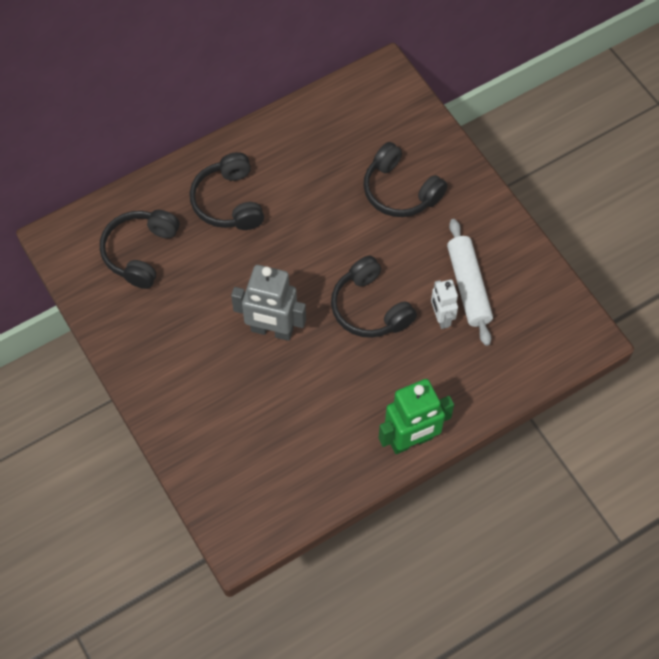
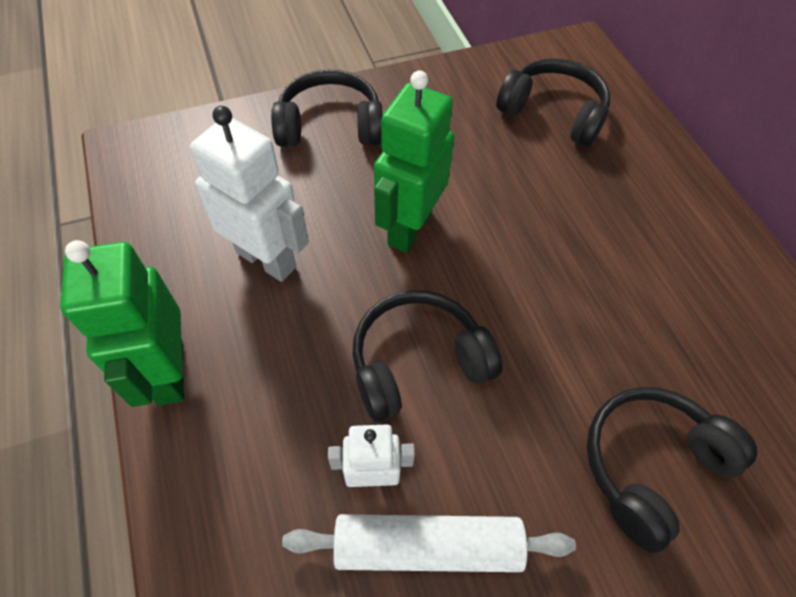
camera: 100 degrees right, 5 degrees down
(228, 202) = (629, 212): black headphones -> black headphones (330, 126)
(272, 330) = (409, 228): grey robot -> green robot
(318, 411) = (266, 259): none -> white robot

